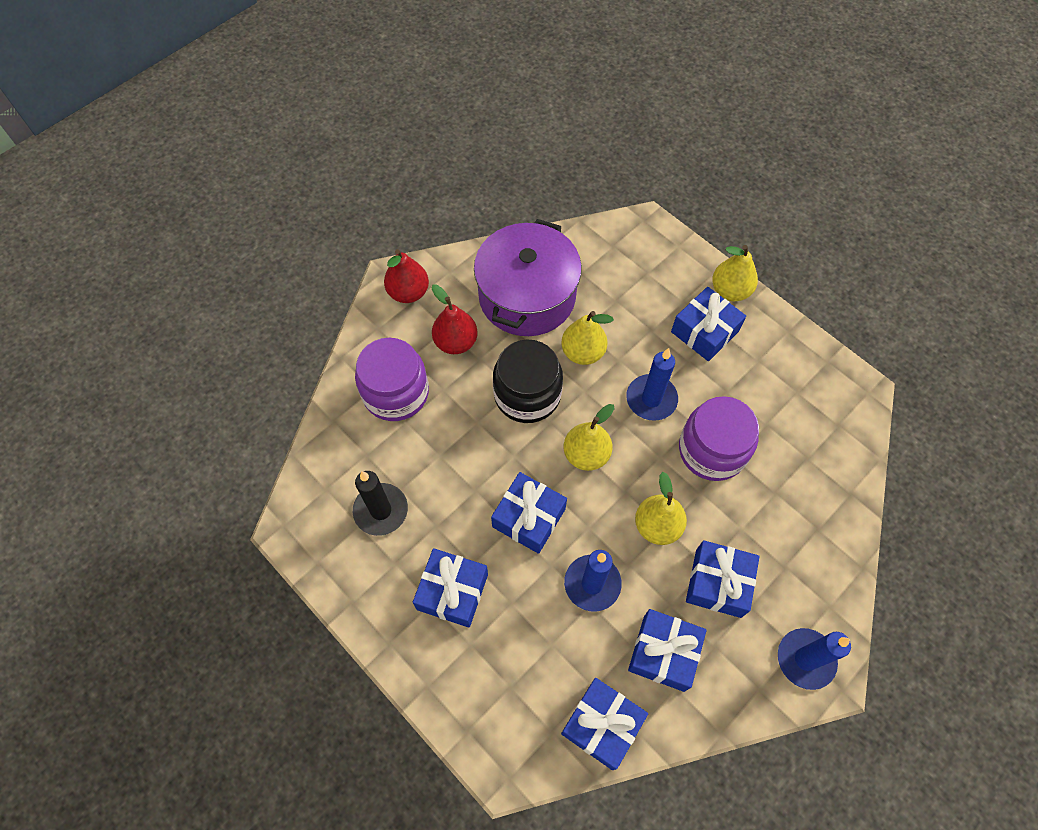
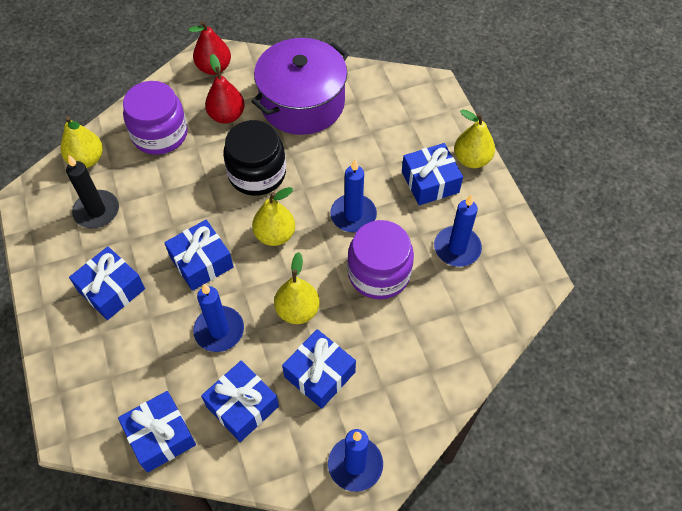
camera: 25 degrees right, 5 degrees down
(583, 352) = (320, 160): yellow pear -> yellow pear (86, 159)
(770, 391) = (457, 248): none -> blue candle

